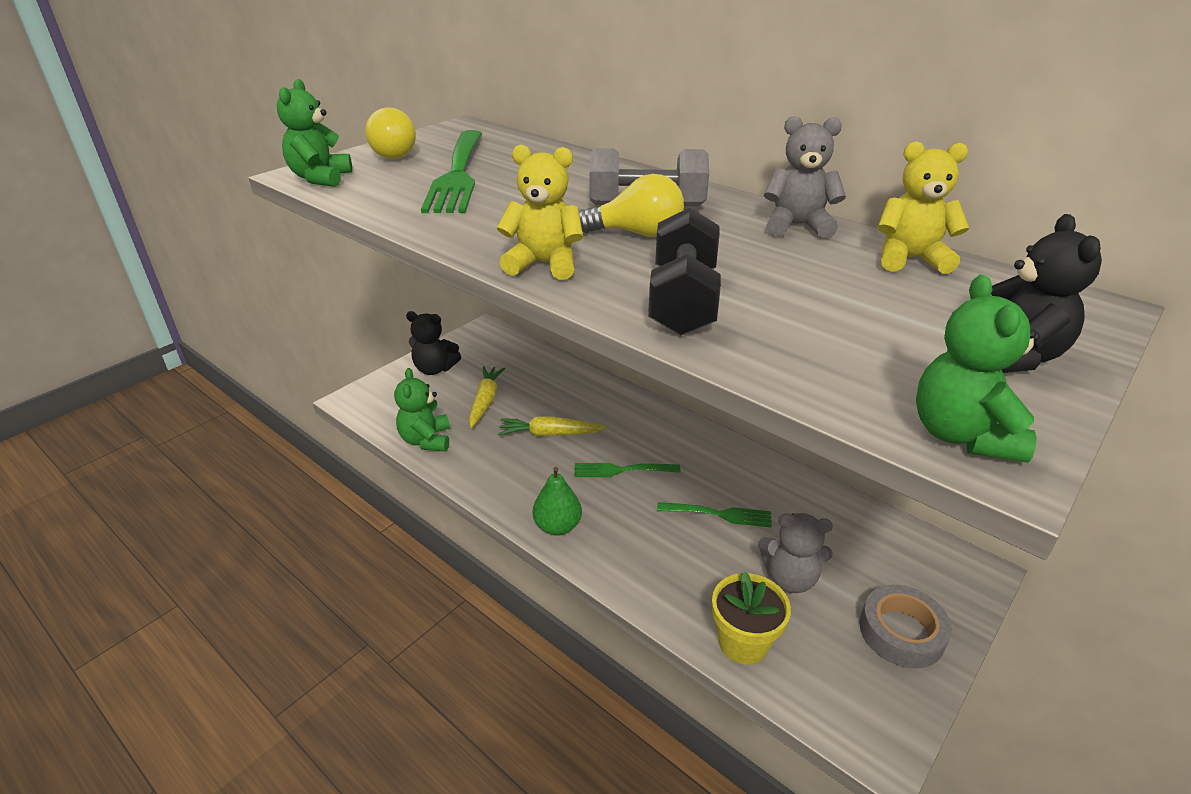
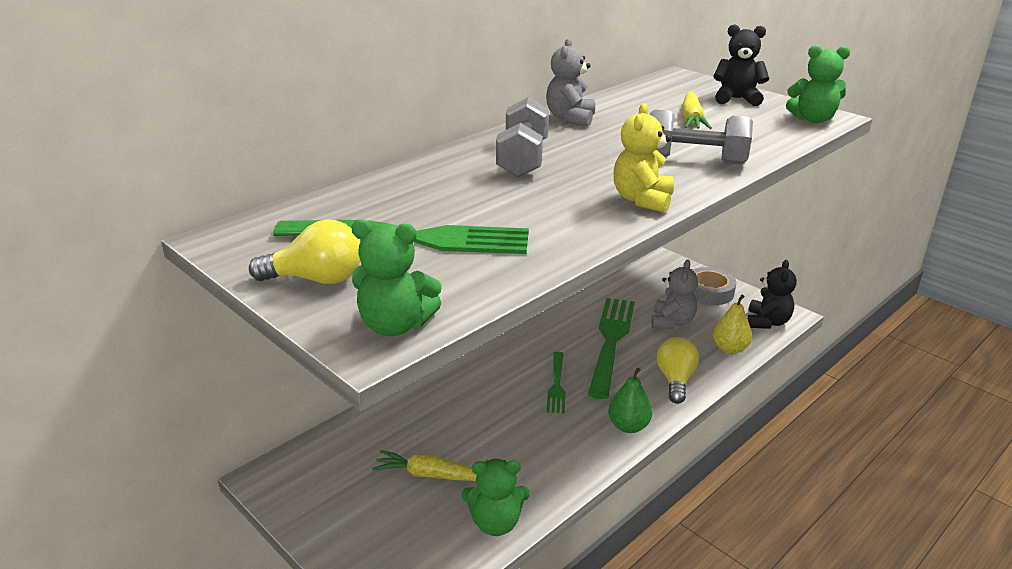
camera: 85 degrees left, 5 degrees down
(435, 369) = (346, 524): black teddy bear -> black teddy bear (767, 322)
(550, 434) = (498, 426): yellow carrot -> yellow carrot (691, 119)
(637, 233) = (582, 166): yellow light bulb -> yellow light bulb (675, 380)
(682, 301) = (695, 160): black dumbbell -> grey dumbbell
(718, 514) = (611, 342): green fork -> green fork, size x1.91
(743, 642) = (729, 348): yellow flower pot -> yellow pear
(910, 259) = (624, 99): yellow teddy bear -> none

